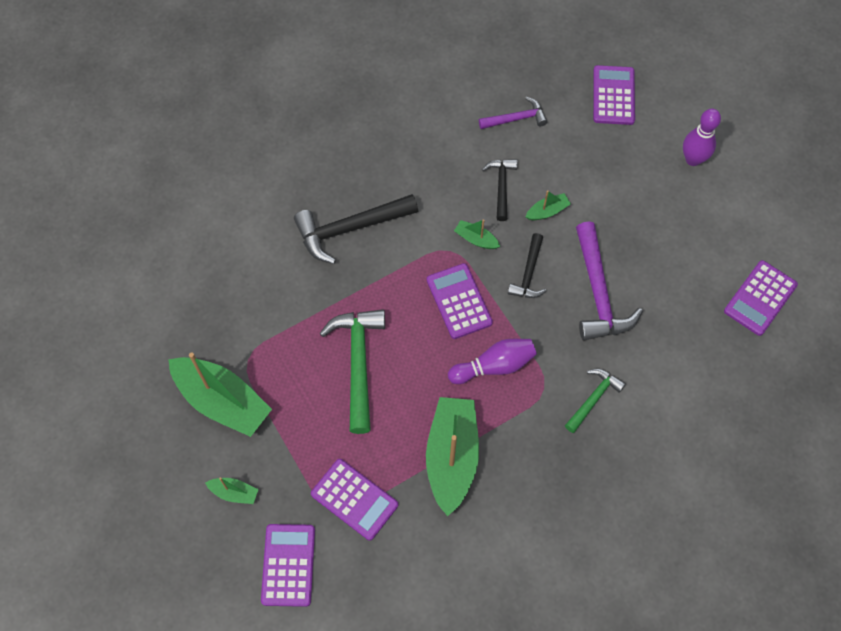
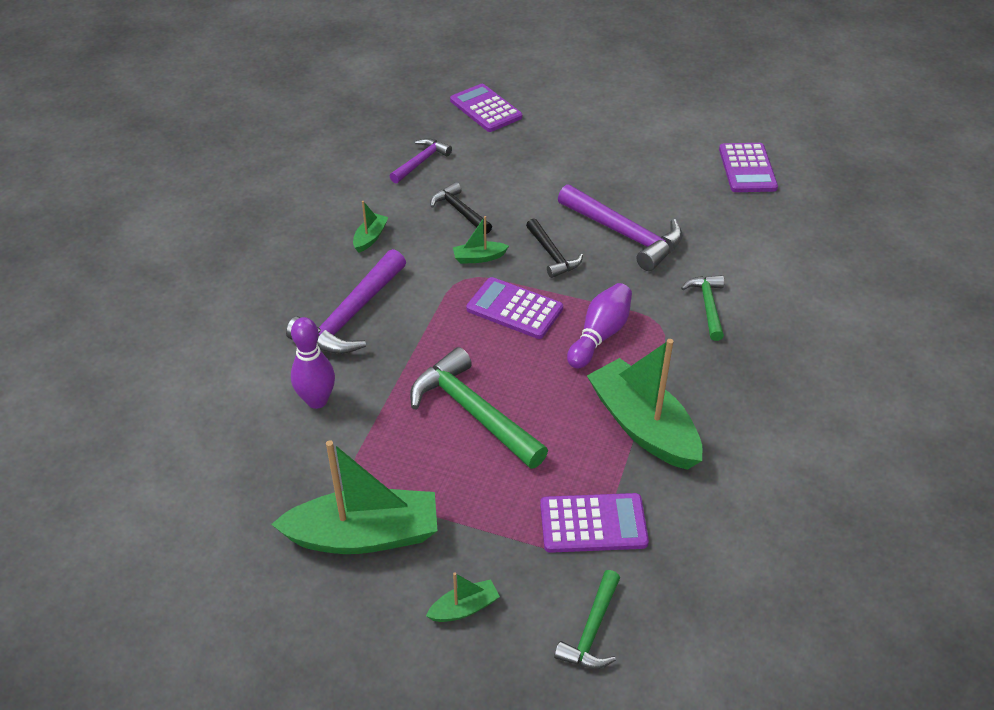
camera: 40 degrees left, 20 degrees down
(288, 565) = (592, 630): purple calculator -> green hammer
(350, 229) = (351, 316): black hammer -> purple hammer
(547, 211) = (518, 206): green boat -> green boat (370, 238)
(693, 159) = (594, 115): purple bowling pin -> purple bowling pin (317, 400)

